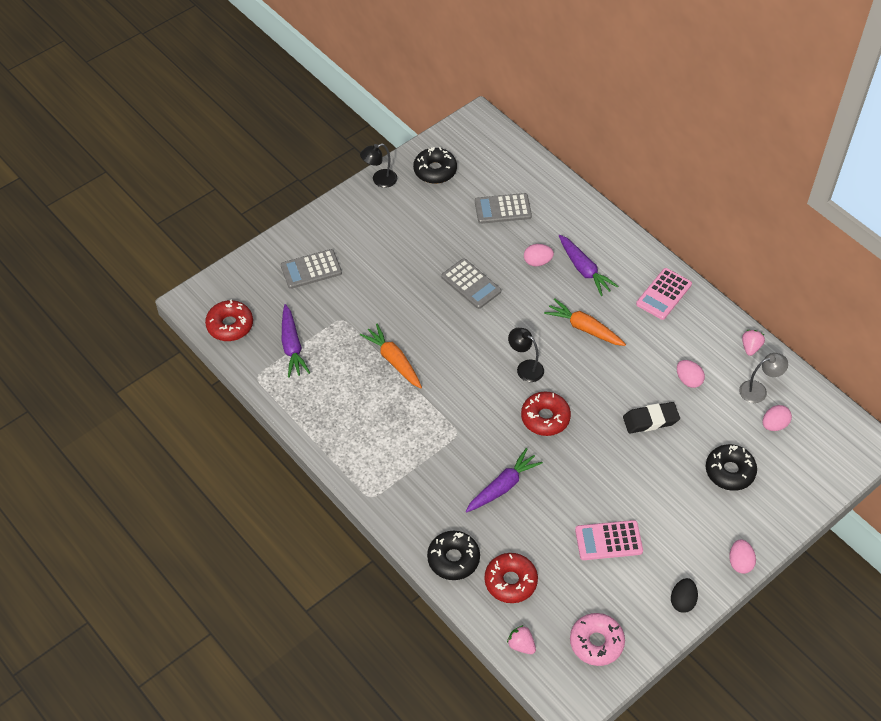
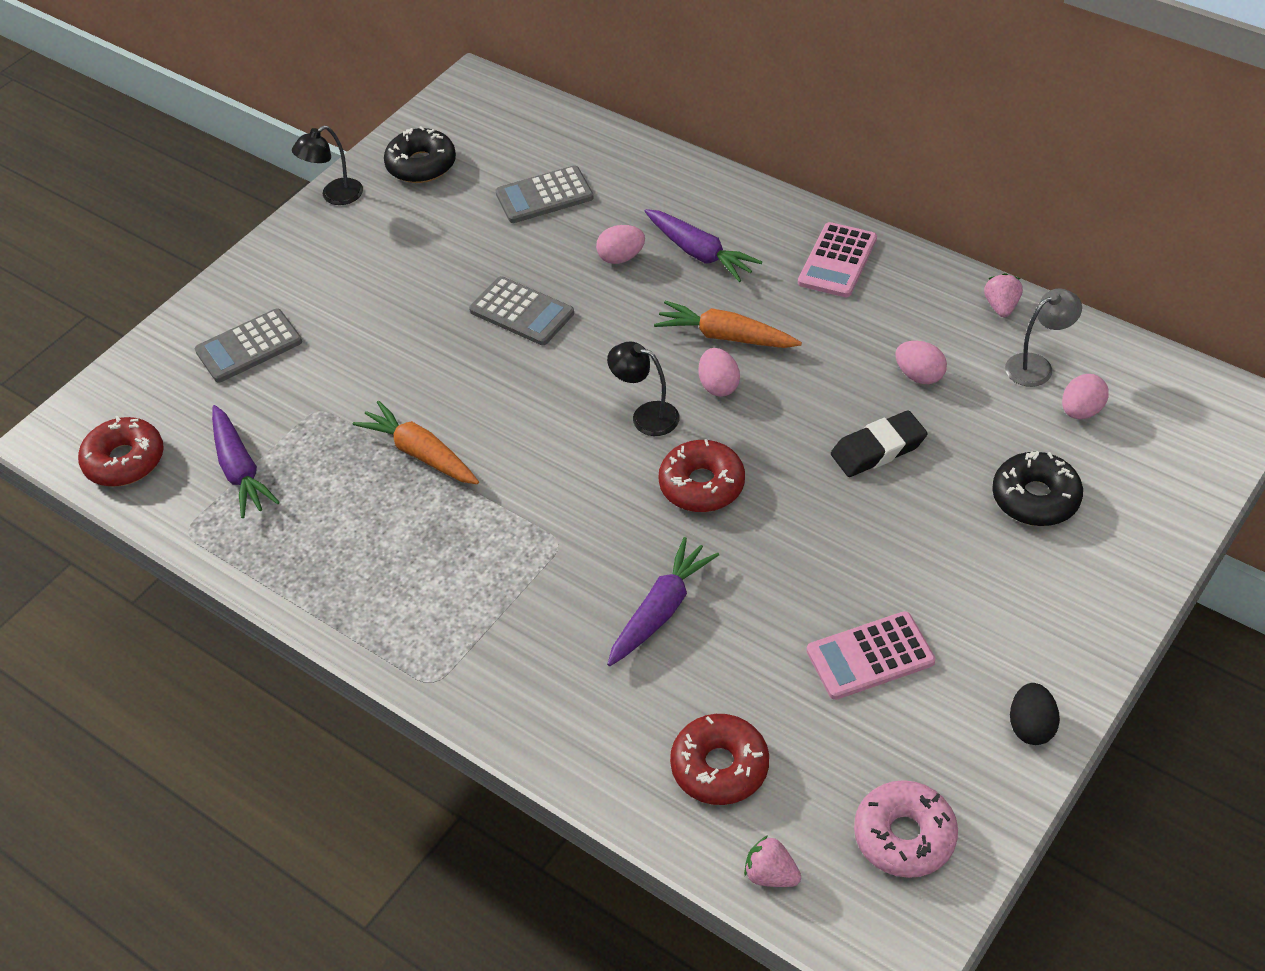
camera: 10 degrees left, 5 degrees down
(453, 559) = (607, 753): black donut -> none
(740, 562) = (1105, 638): pink egg -> pink egg (718, 385)

